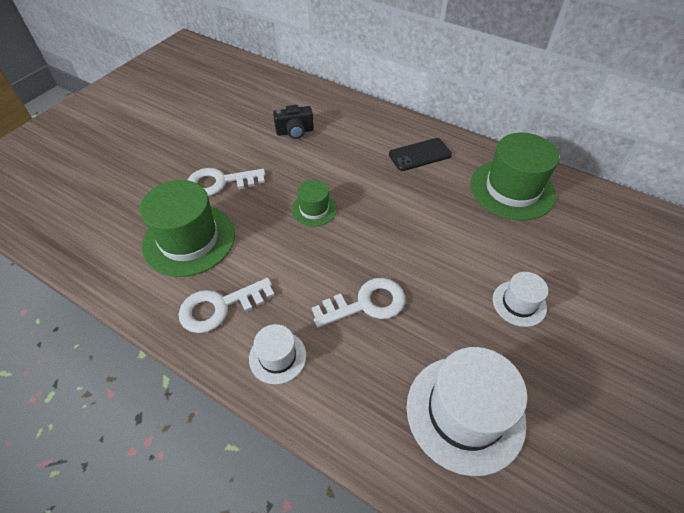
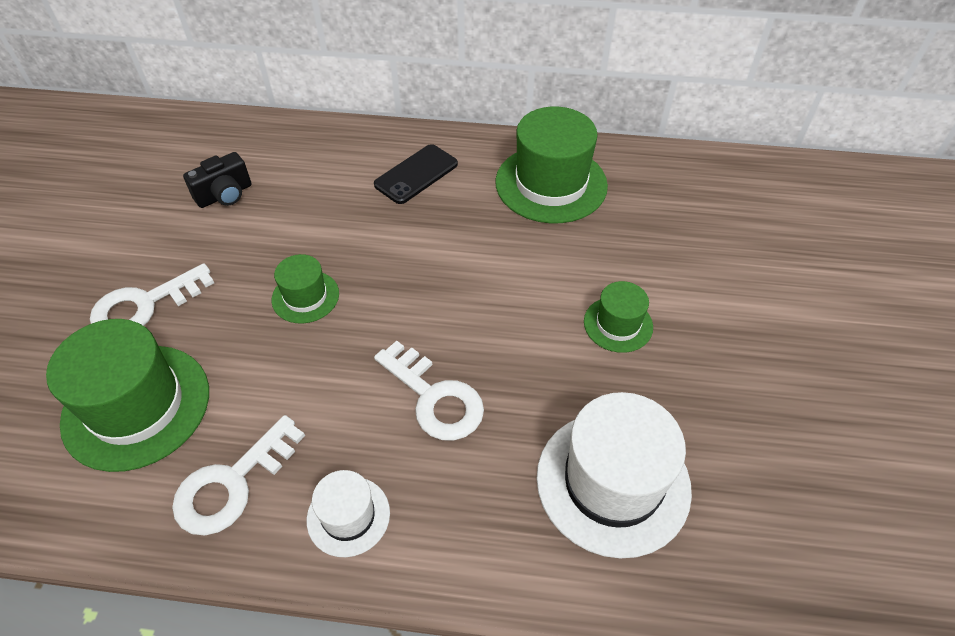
camera: 25 degrees left, 0 degrees up
(366, 304) = (434, 398): white key -> white key turned 90 degrees clockwise
(519, 303) = (618, 324): white hat -> green hat

